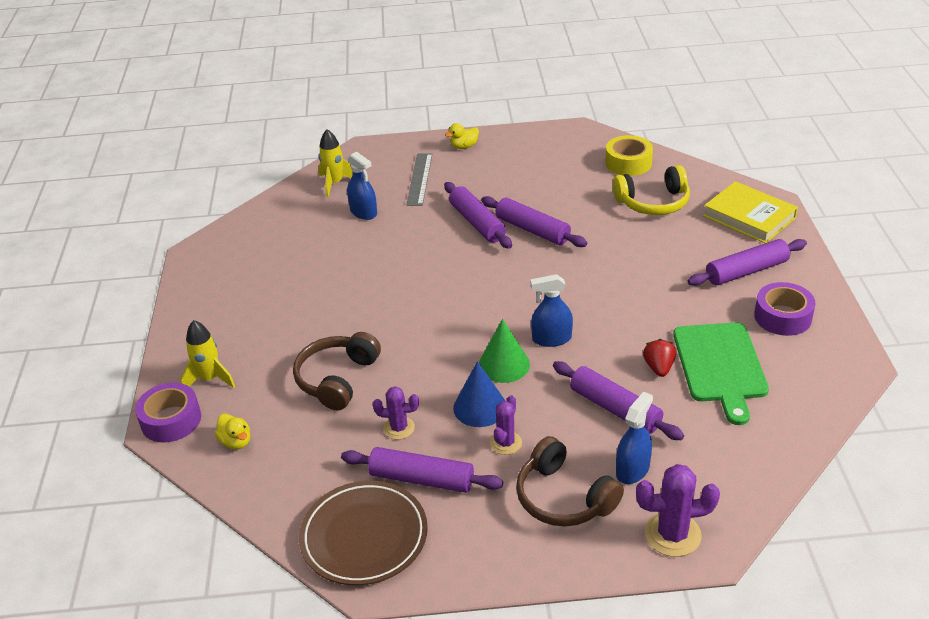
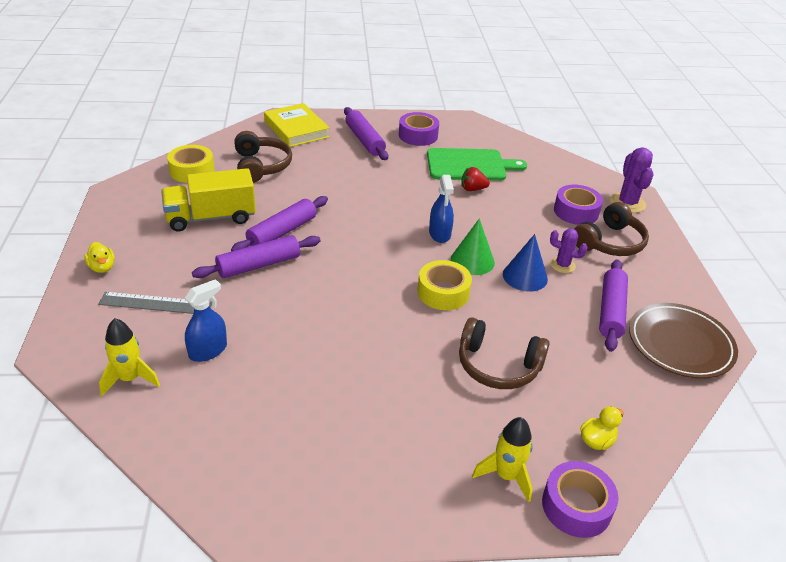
camera: 95 degrees left, 0 degrees up
(399, 428) = (556, 323): purple cactus -> none
(446, 342) = (443, 292): none -> yellow tape
(548, 186) = (211, 217): none -> yellow truck
(615, 408) = (517, 212): purple rolling pin -> none
(632, 469) = (576, 211): blue spray bottle -> purple tape
(653, 202) = (261, 166): yellow headphones -> brown headphones
(749, 217) = (296, 129): yellow book -> yellow book turned 75 degrees counterclockwise

